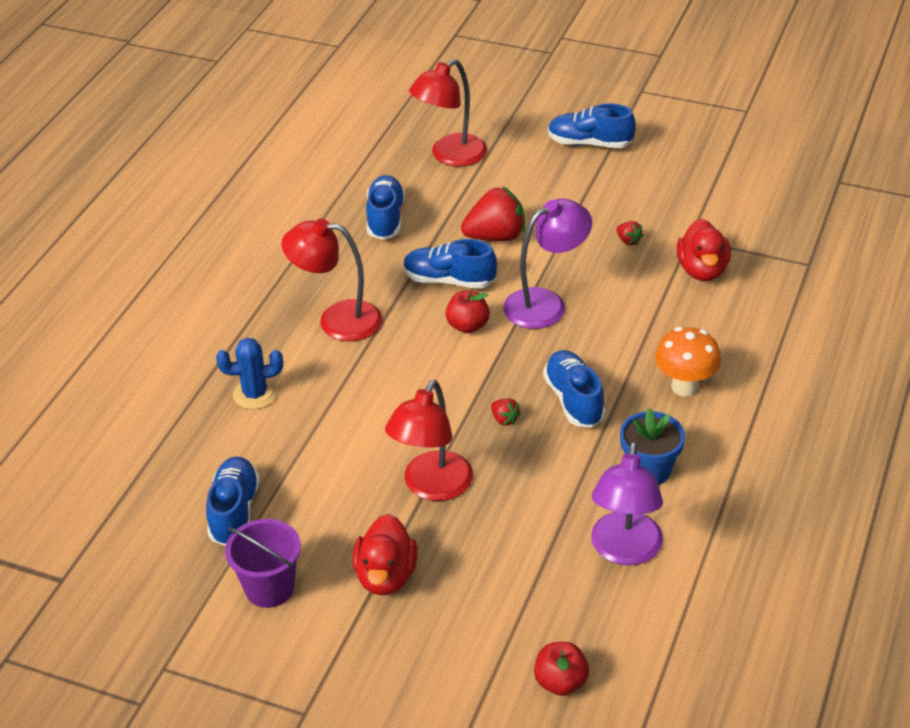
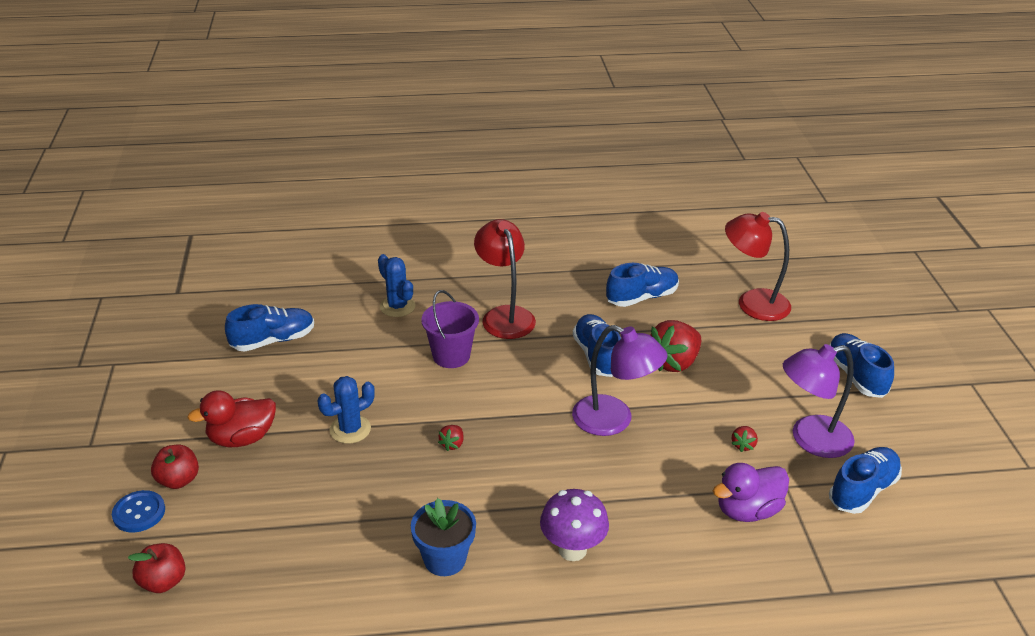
camera: 60 degrees right, 5 degrees down
(269, 588) = (205, 384): purple bucket -> purple bucket (451, 356)
(432, 487) = (350, 429): red lamp -> blue cactus
(447, 685) = (139, 513): none -> blue button
(467, 326) = (550, 385): red apple -> red apple (178, 480)
(495, 237) = (674, 362): red strawberry -> red strawberry turned 90 degrees clockwise
(574, 400) = (503, 479): blue shoe -> blue shoe (862, 490)
(624, 551) = (334, 574): purple lamp -> purple lamp (810, 439)
(685, 387) = (572, 549): orange mushroom -> purple mushroom
(702, 270) = (747, 510): red duck -> purple duck

